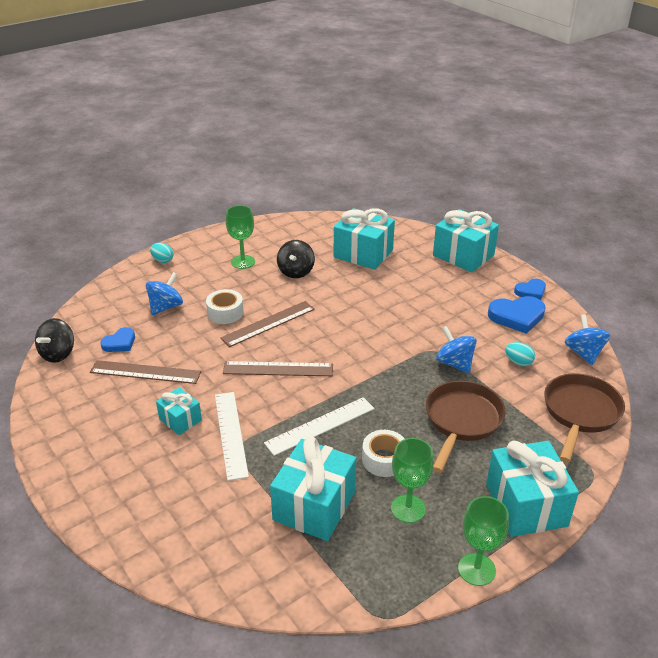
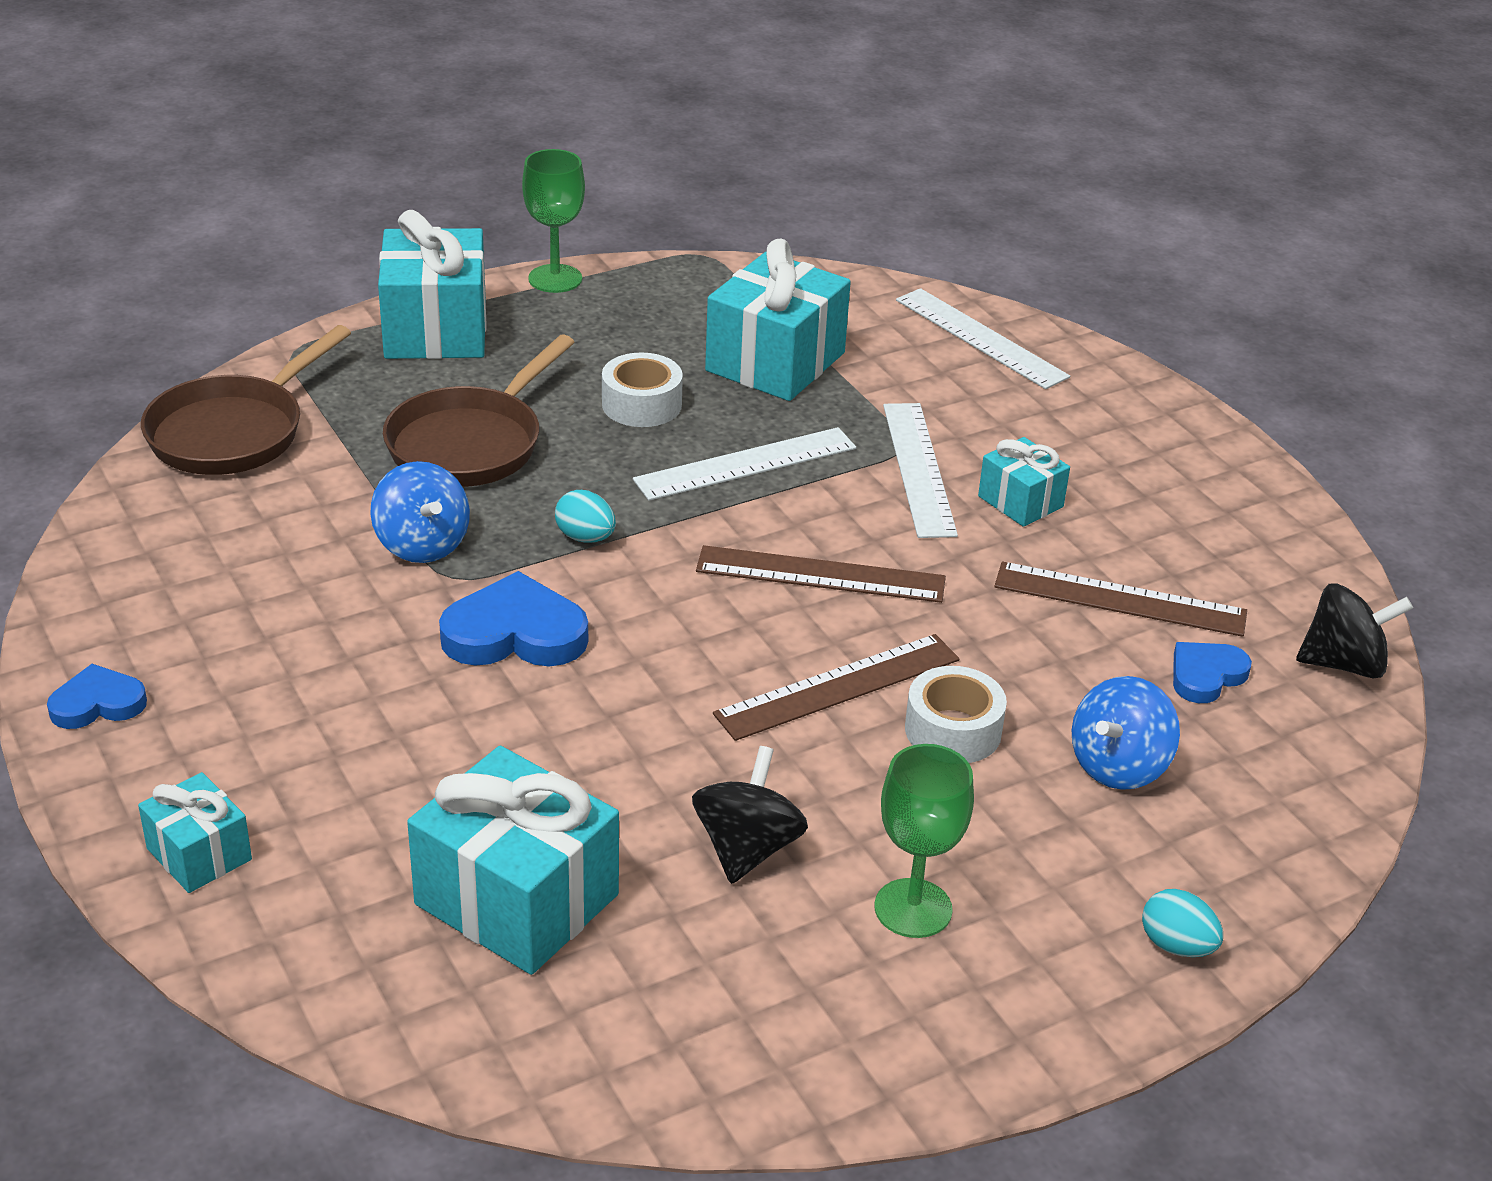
camera: 175 degrees left, 0 degrees up
(58, 354) = (1343, 664): black spinning top -> black spinning top turned 60 degrees clockwise
(182, 549) = (980, 338): none -> white ruler
(408, 508) = (626, 344): green goblet -> none
(463, 255) = (199, 854): turquoise gift -> turquoise gift, size x0.54
(517, 316) = (195, 636): blue heart -> blue heart (515, 633)
(518, 362) = (279, 532): turquoise egg -> turquoise egg (585, 537)
(583, 353) = (116, 535): blue spinning top -> none

